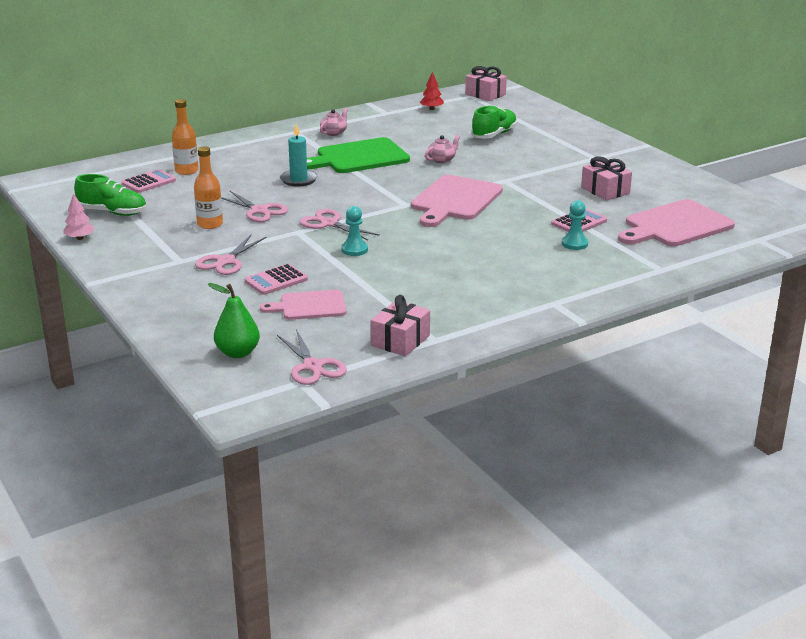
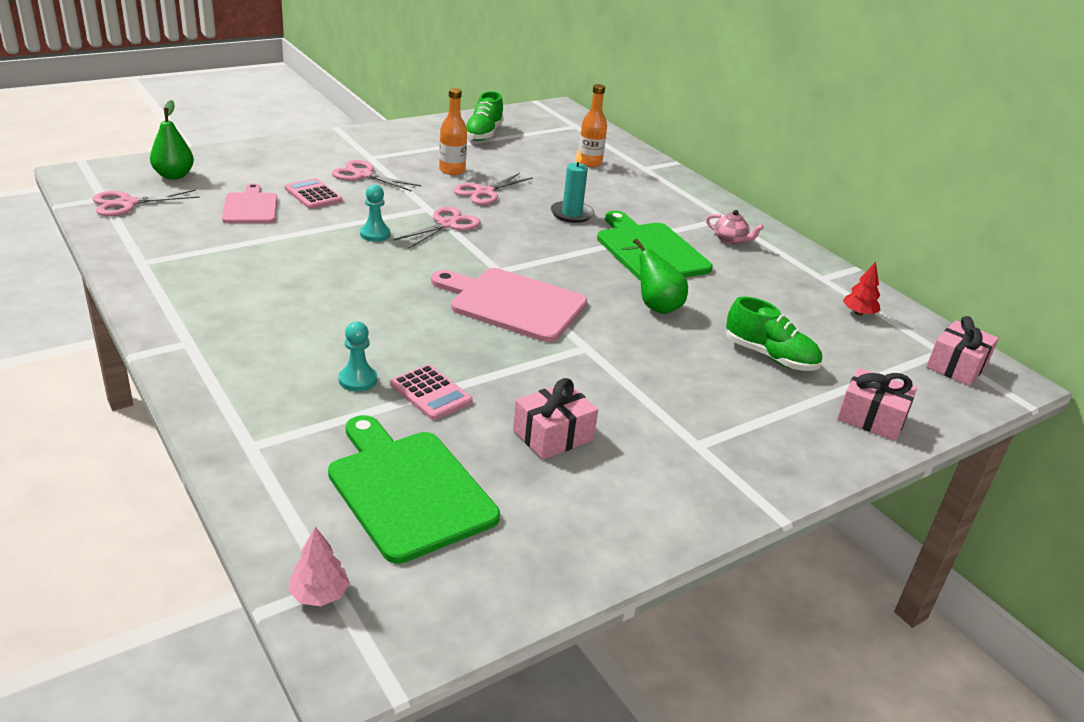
camera: 85 degrees right, 5 degrees up
(79, 238) = (428, 123): pink tree -> pink tree (319, 595)
(149, 182) = (557, 147): pink calculator -> none
(400, 340) = (151, 245): pink gift -> pink gift (871, 418)
(442, 160) = (654, 305): pink teapot -> green pear
(675, 225) = (408, 490): pink cutting board -> green cutting board

